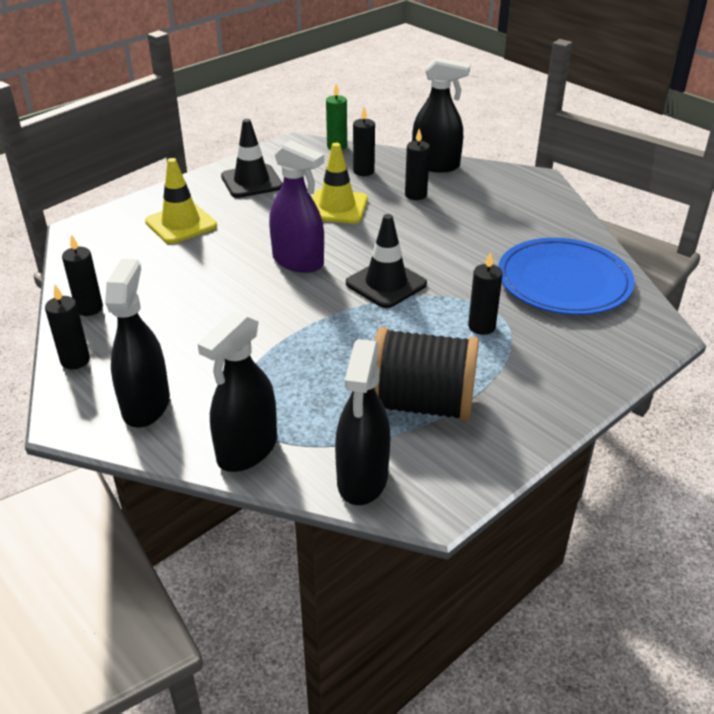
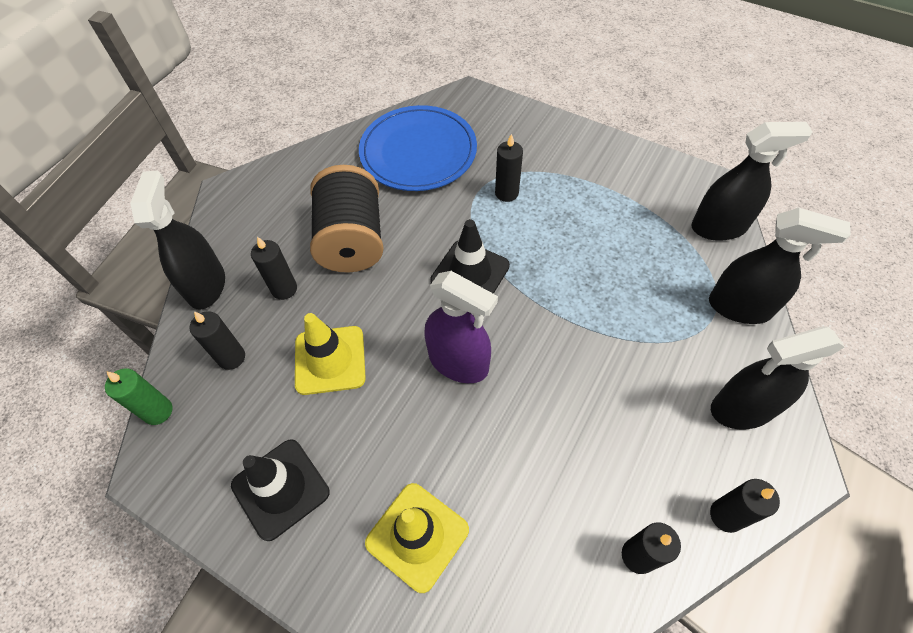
camera: 105 degrees left, 20 degrees up
(298, 261) = (458, 362): purple spray bottle -> purple spray bottle turned 105 degrees clockwise
(421, 404) = (622, 211): black spool -> black spool (352, 240)

